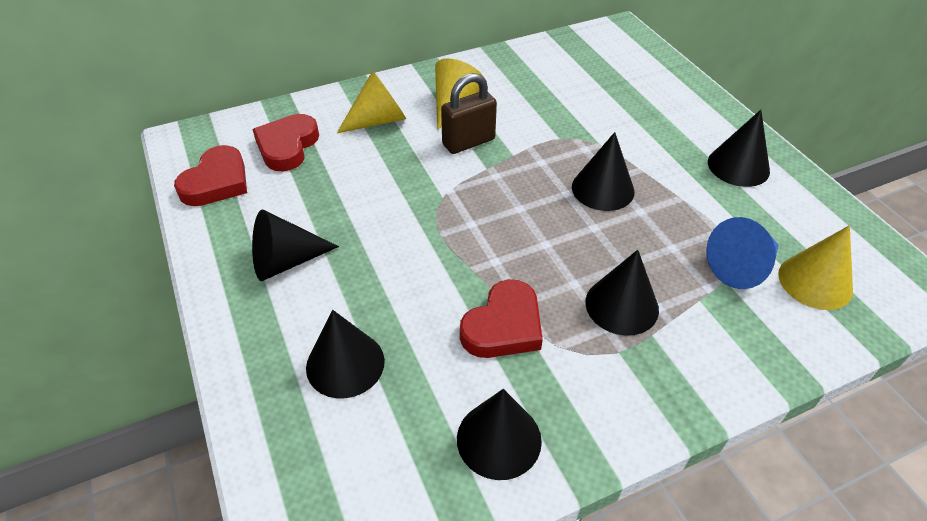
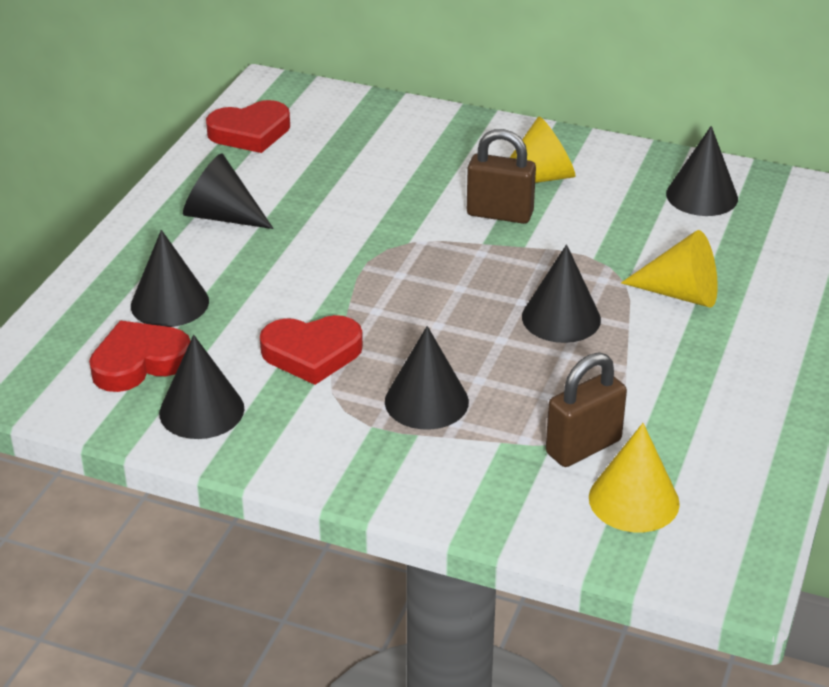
camera: 45 degrees right, 10 degrees down
(287, 146) = (340, 134): red heart -> red heart (139, 362)
(378, 120) = (447, 154): yellow cone -> yellow cone (680, 293)
(738, 166) = (737, 381): black cone -> black cone (702, 196)
(742, 267) = (583, 447): blue cone -> brown padlock

